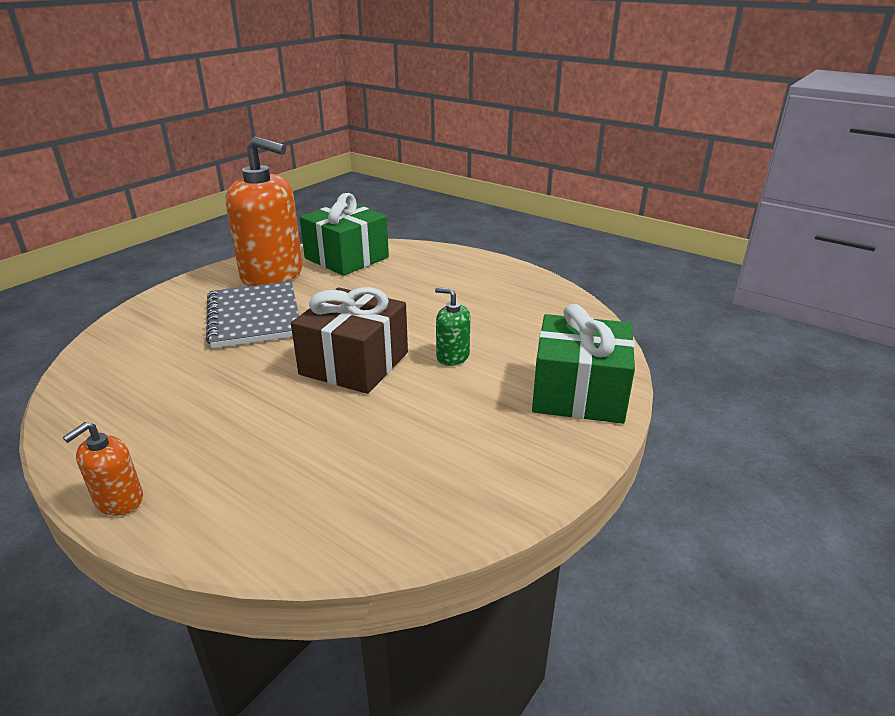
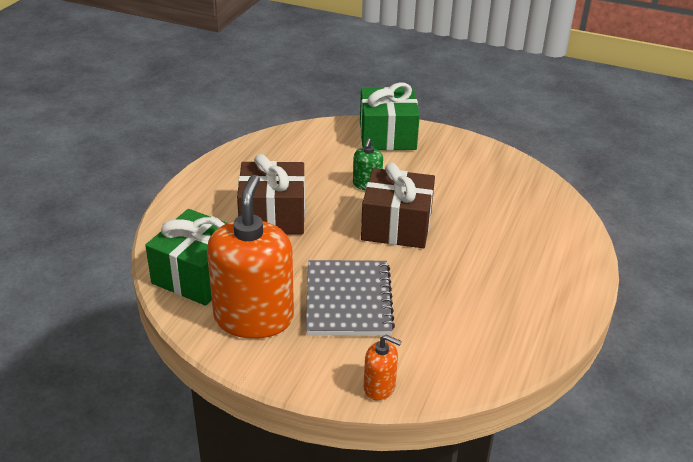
camera: 105 degrees left, 5 degrees up
(119, 500) = (585, 282): orange soap dispenser -> orange soap dispenser (379, 387)
(254, 317) = (348, 300): grey notebook -> grey notebook turned 60 degrees counterclockwise
(416, 294) = (273, 216): none -> brown gift

